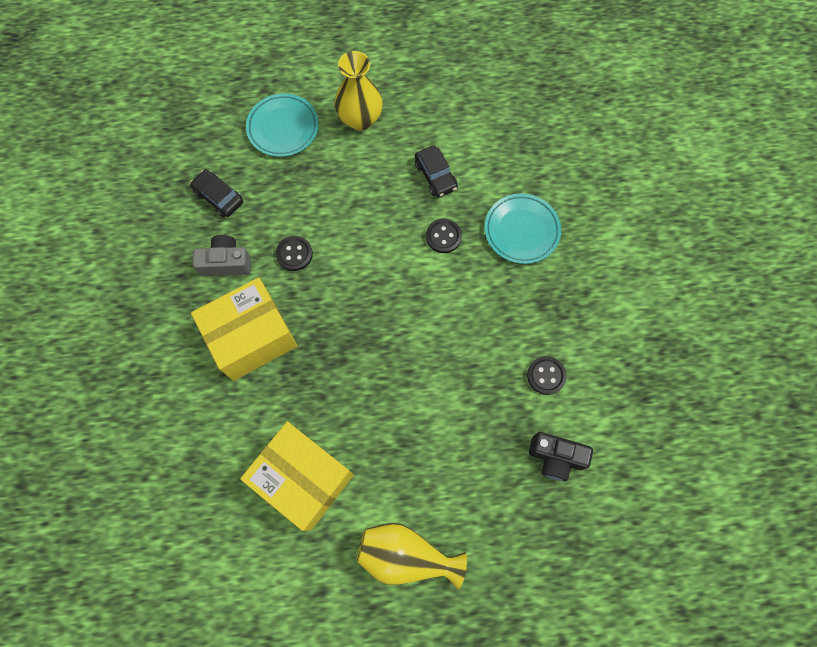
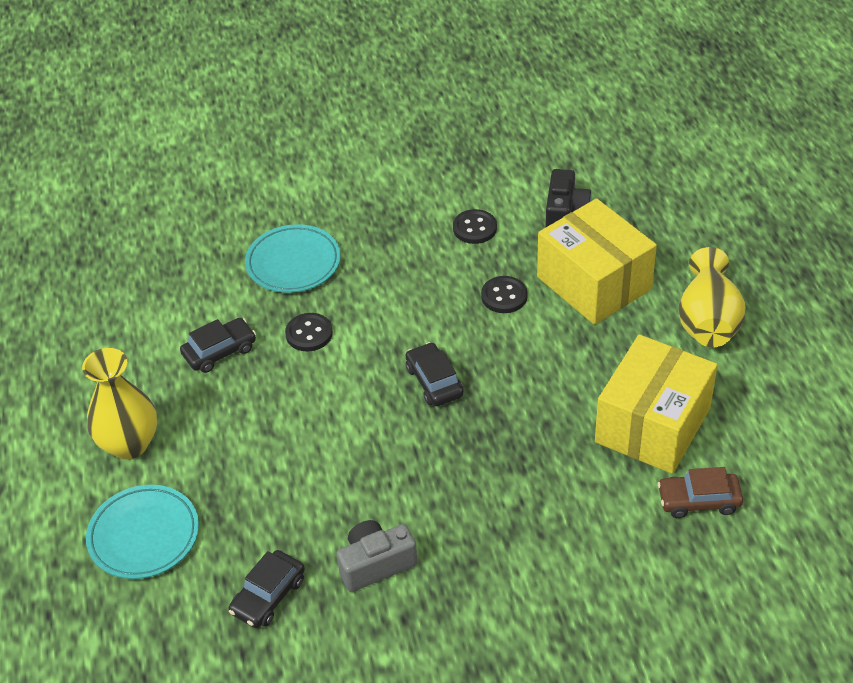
camera: 95 degrees left, 25 degrees down
(224, 496) = (699, 500): none -> brown car
(226, 263) = (375, 564): grey camera -> grey camera turned 75 degrees clockwise
(252, 337) = (482, 512): yellow box -> yellow box (593, 283)
(294, 254) = (352, 485): black button -> black button (504, 296)
(379, 320) = (434, 382): none -> black car

